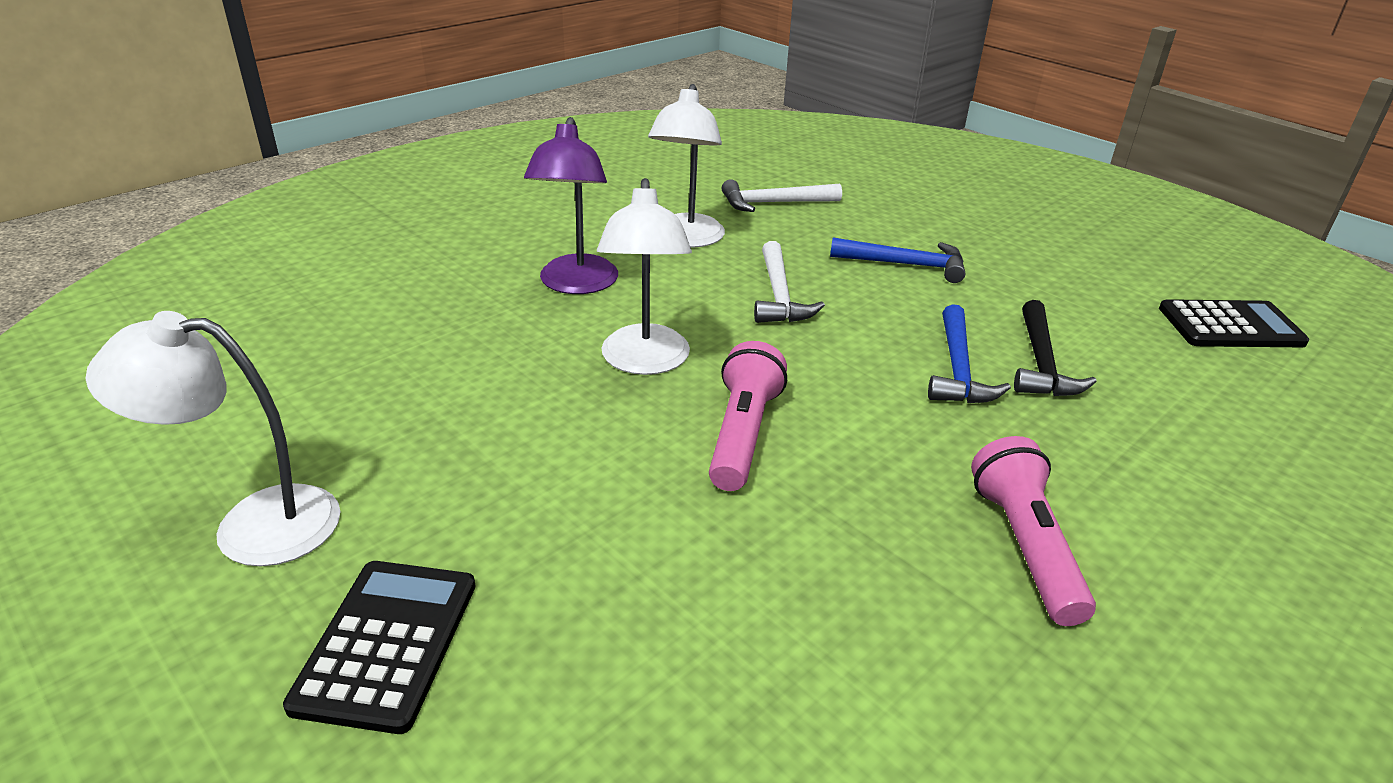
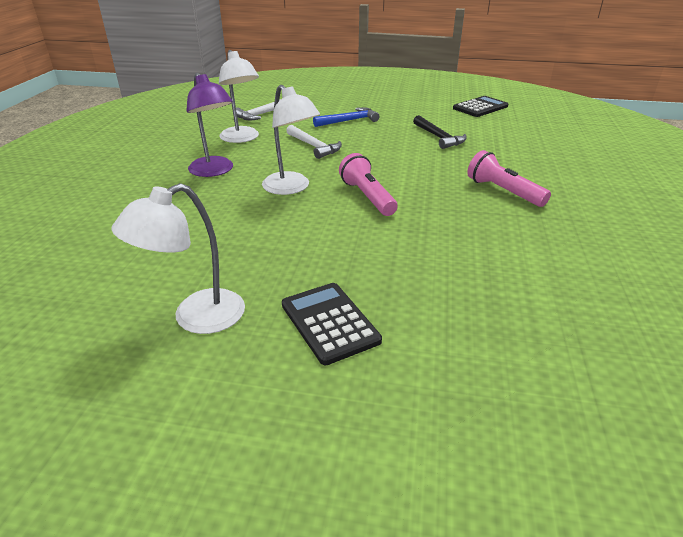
camera: 35 degrees left, 0 degrees up
(958, 369) = (414, 148): blue hammer -> none

